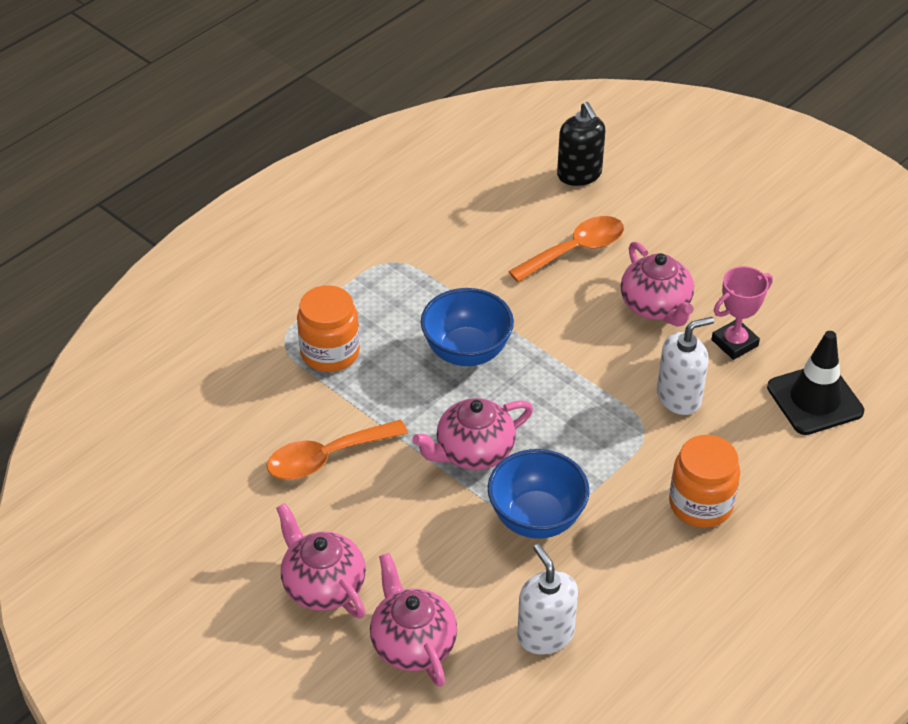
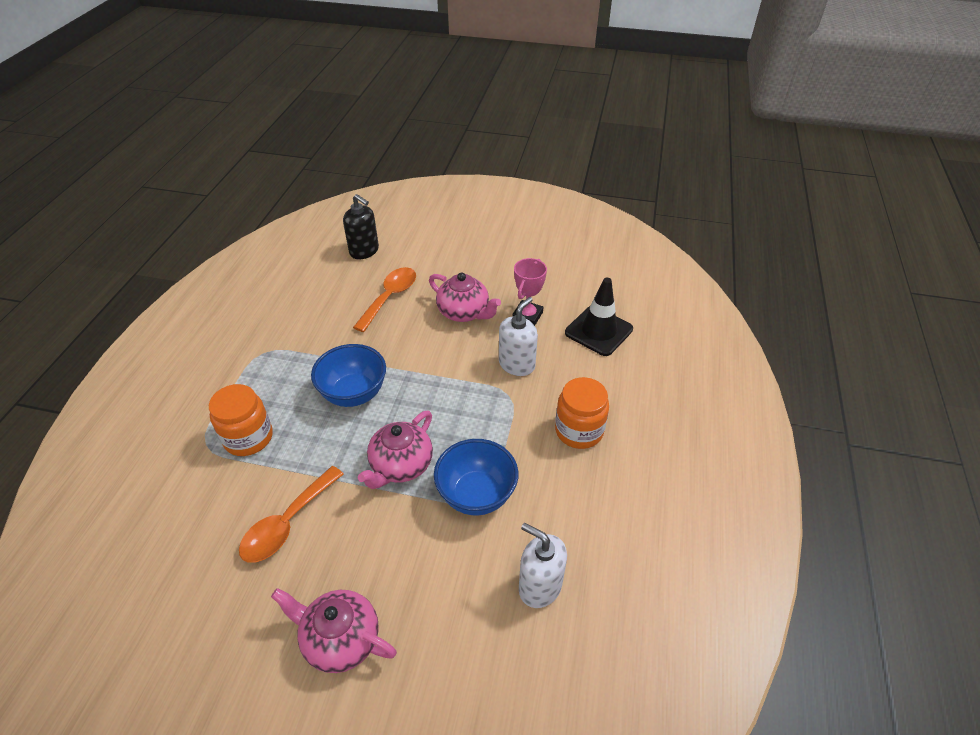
camera: 30 degrees left, 0 degrees up
(412, 643) = (443, 652): pink teapot -> none

